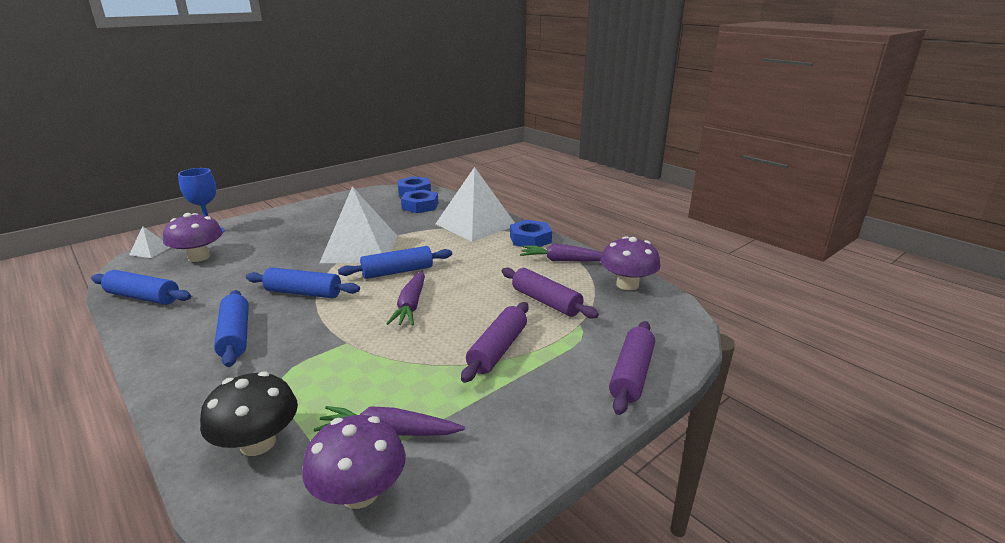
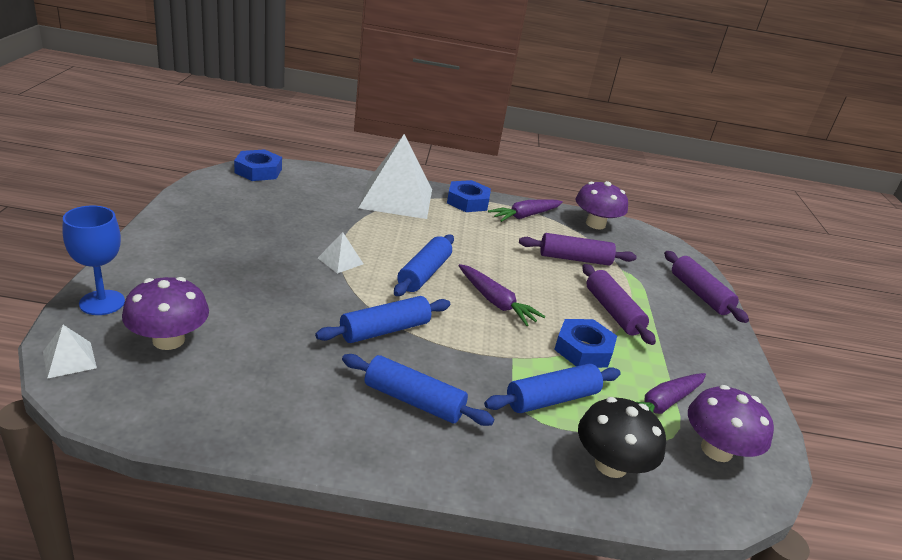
camera: 50 degrees left, 5 degrees up
(143, 297) = (215, 415): blue rolling pin -> blue rolling pin (552, 399)
(360, 248) = (340, 261): white pyramid -> white pyramid, size x0.41
(420, 206) = (301, 189): blue nut -> blue nut (583, 349)

